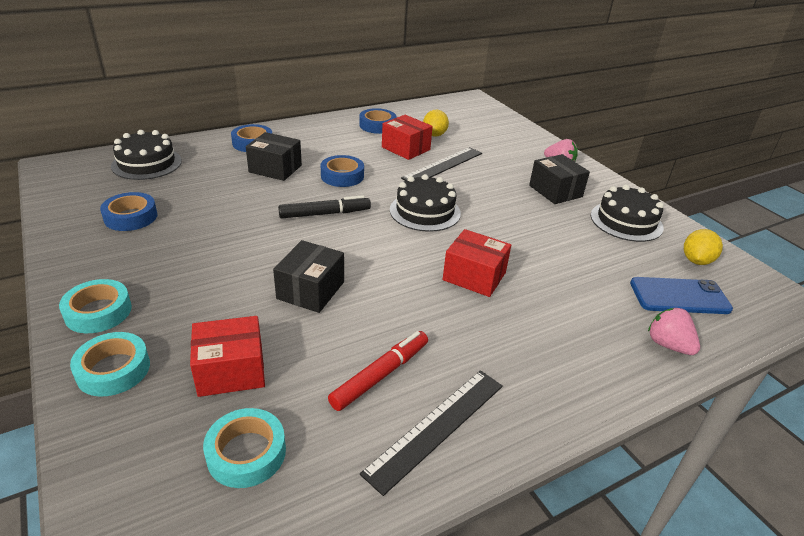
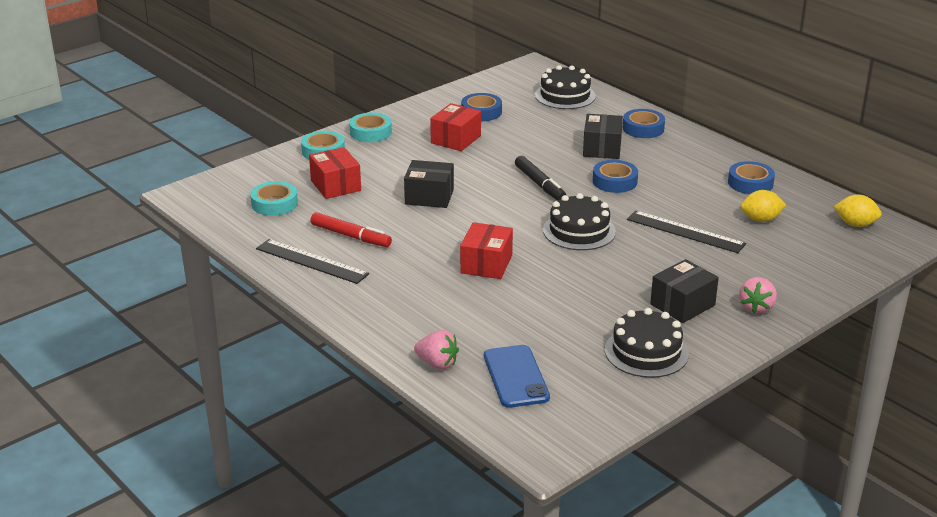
camera: 80 degrees right, 5 degrees down
(406, 148) = (706, 206): red box -> red box (456, 139)
(668, 345) = (437, 363): pink strawberry -> pink strawberry turned 75 degrees clockwise
(696, 261) = (590, 395): yellow lemon -> yellow lemon (855, 224)

